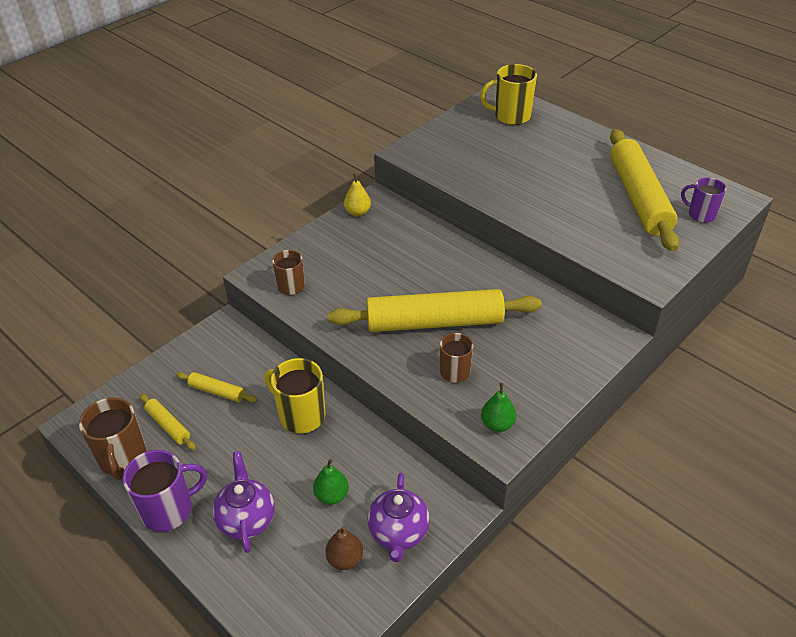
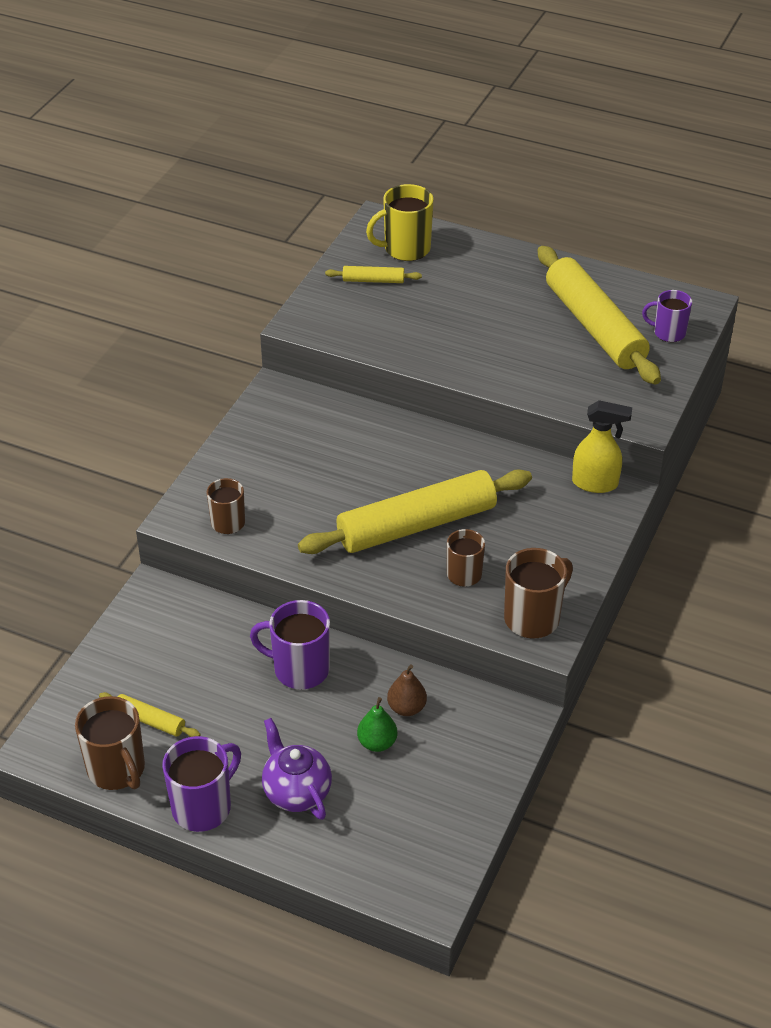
camera: 20 degrees left, 0 degrees up
(217, 391) = (186, 668): yellow rolling pin -> yellow rolling pin (373, 280)
(301, 415) = (300, 669): yellow mug -> purple mug
(345, 559) = (422, 800): brown pear -> brown pear (406, 708)
(357, 212) = (261, 412): yellow pear -> none
(398, 533) = (466, 760): purple teapot -> none
(497, 424) = (533, 618): green pear -> brown mug
(598, 323) = (595, 483): none -> yellow spray bottle

